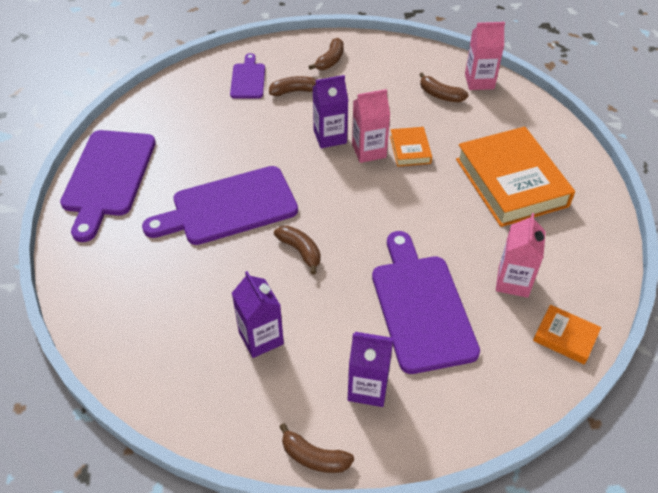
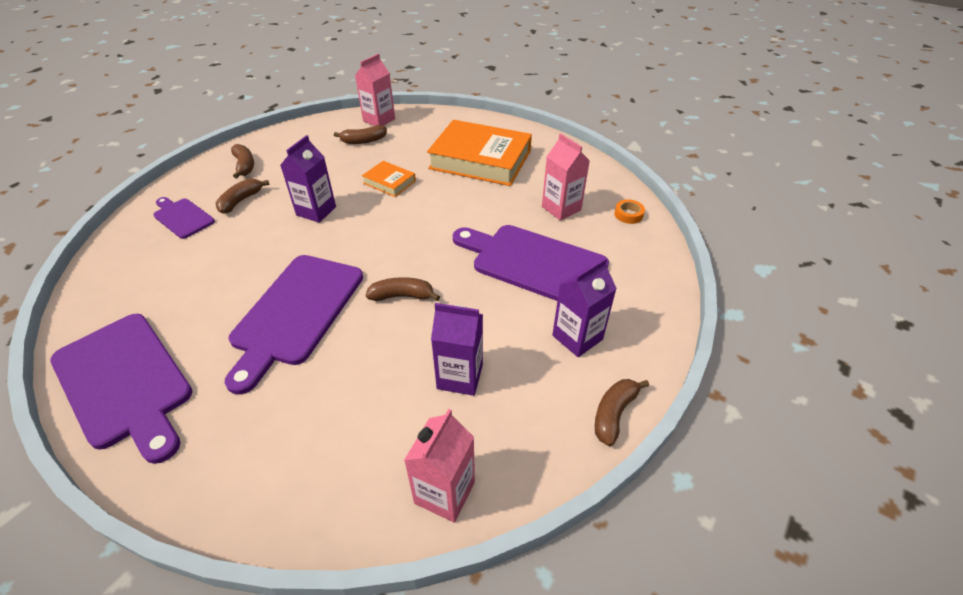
camera: 50 degrees left, 5 degrees down
(314, 457) = (613, 414): brown banana -> brown banana turned 150 degrees clockwise
(369, 151) = (360, 201): pink carton -> pink carton (444, 492)
(565, 337) = (628, 214): orange book -> orange tape

